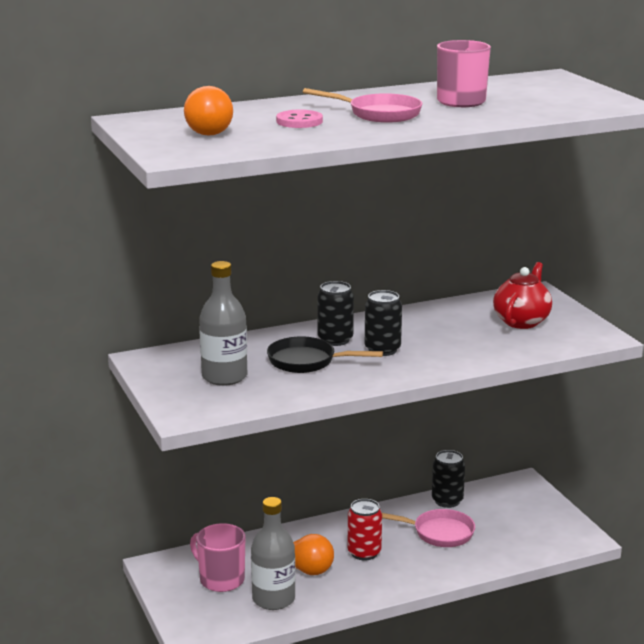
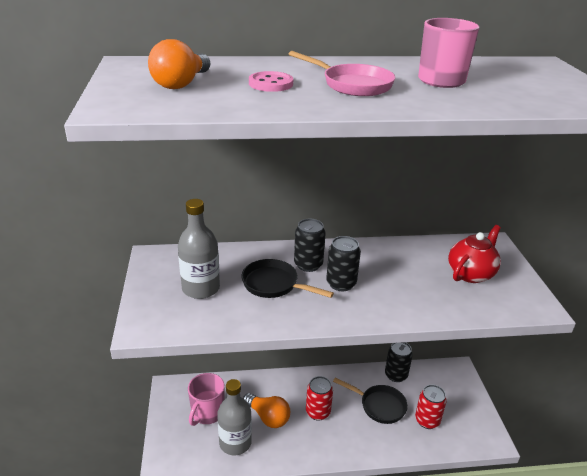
camera: 15 degrees right, 10 degrees up
(221, 579) = (207, 413): pink mug -> pink mug turned 120 degrees counterclockwise
(438, 533) = (379, 406): pink pan -> black pan
(502, 535) = (427, 420): none -> red can

